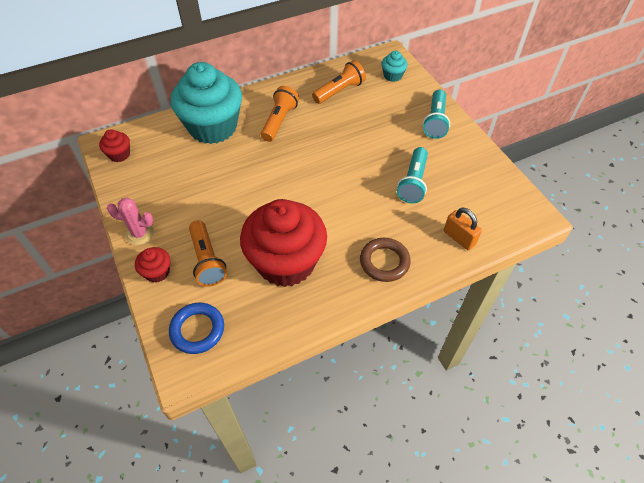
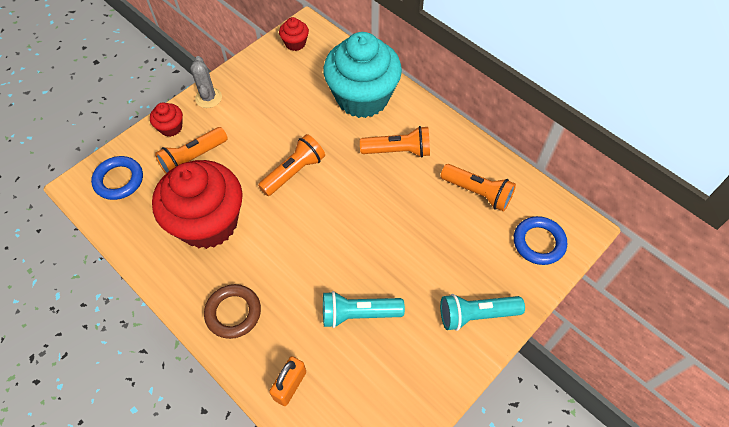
camera: 70 degrees right, 5 degrees up
(140, 234) = (208, 98): pink cactus -> grey cactus
(264, 189) = (294, 172): none -> orange flashlight
(392, 76) = (538, 242): turquoise cupcake -> blue ring

